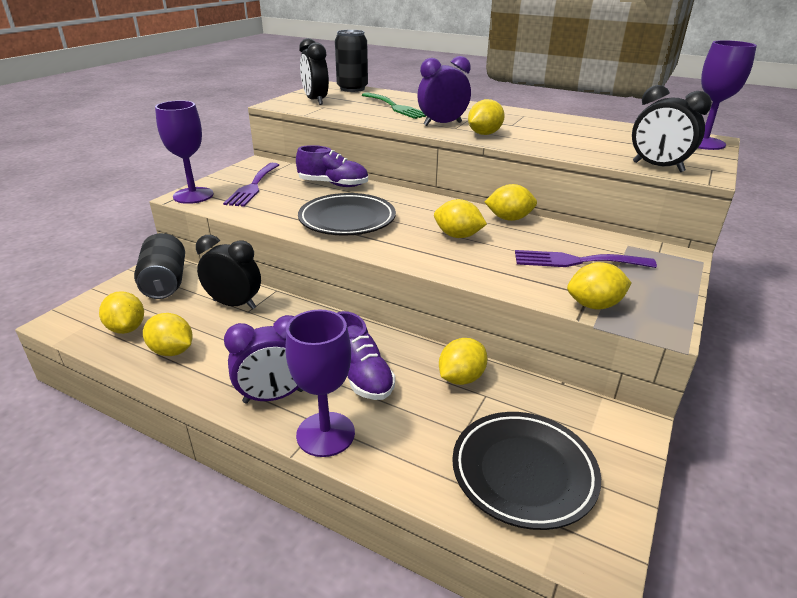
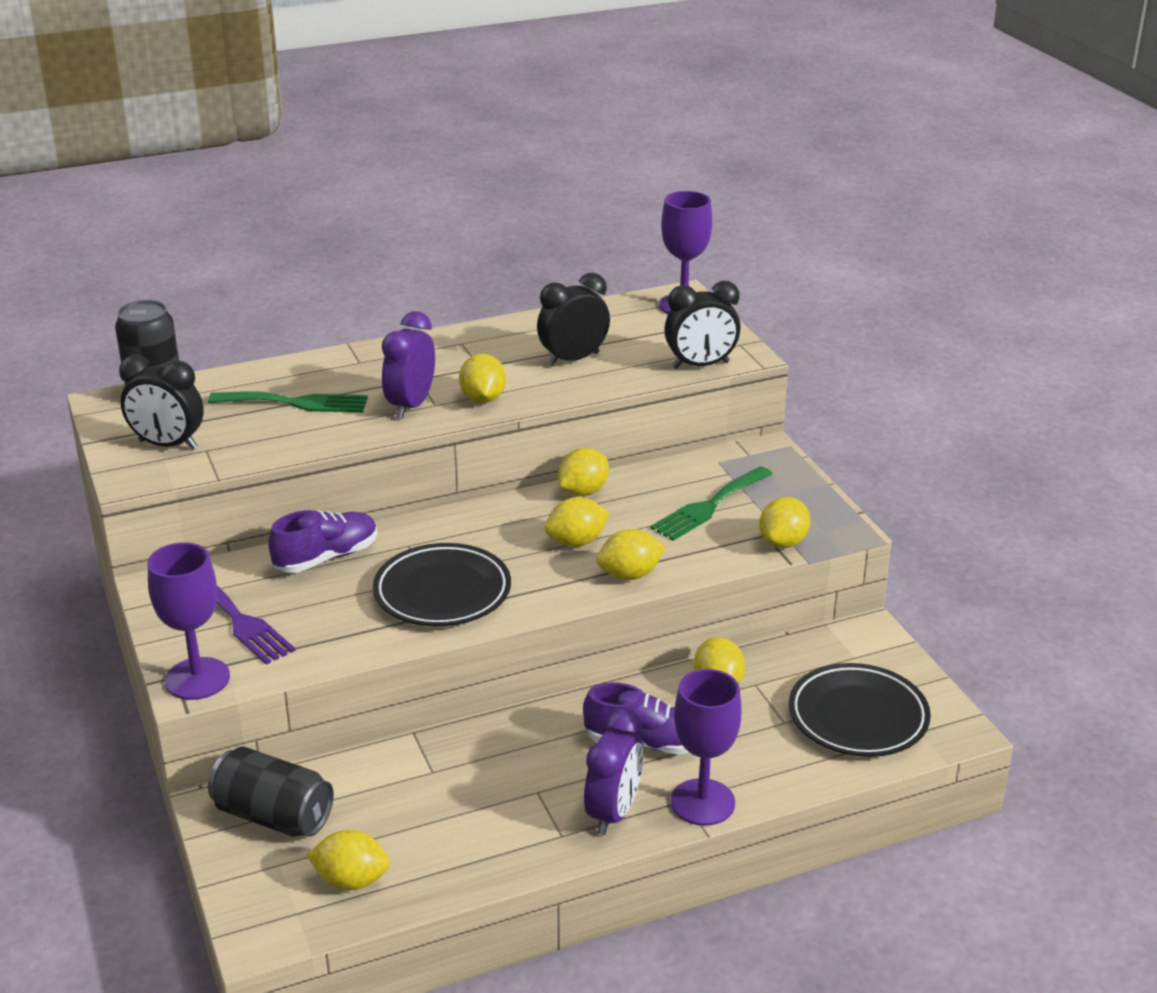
camera: 50 degrees left, 0 degrees up
(172, 351) = (447, 858): yellow lemon -> yellow lemon (630, 575)
(234, 304) = (404, 776): black clock -> black clock (573, 359)
(576, 261) = (709, 506): purple fork -> green fork

